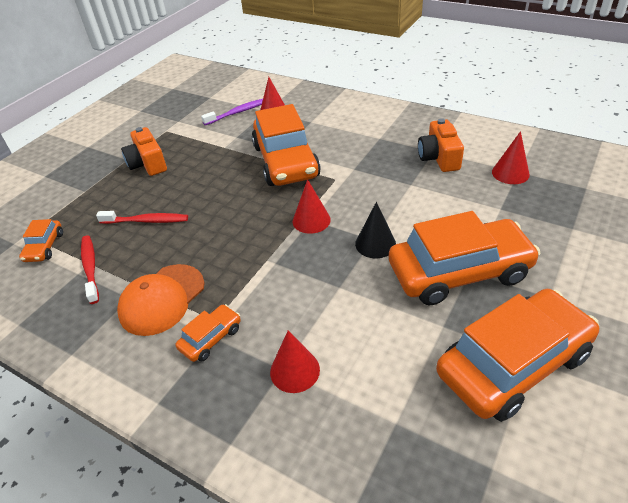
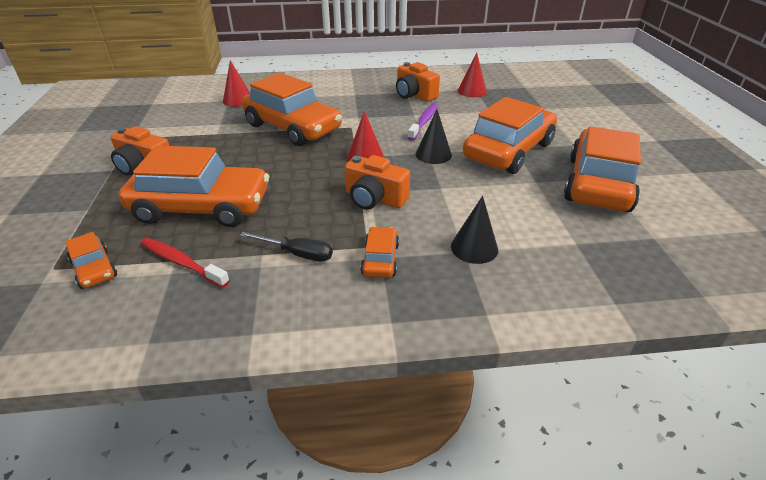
camera: 40 degrees left, 5 degrees down
(146, 221) = (201, 207): red toothbrush -> orange car
(162, 299) = (297, 254): orange cap -> black screwdriver
(238, 112) = (199, 107): purple toothbrush -> purple toothbrush (424, 122)
(270, 272) = (374, 198): none -> orange camera
(295, 370) = (474, 248): red cone -> black cone

